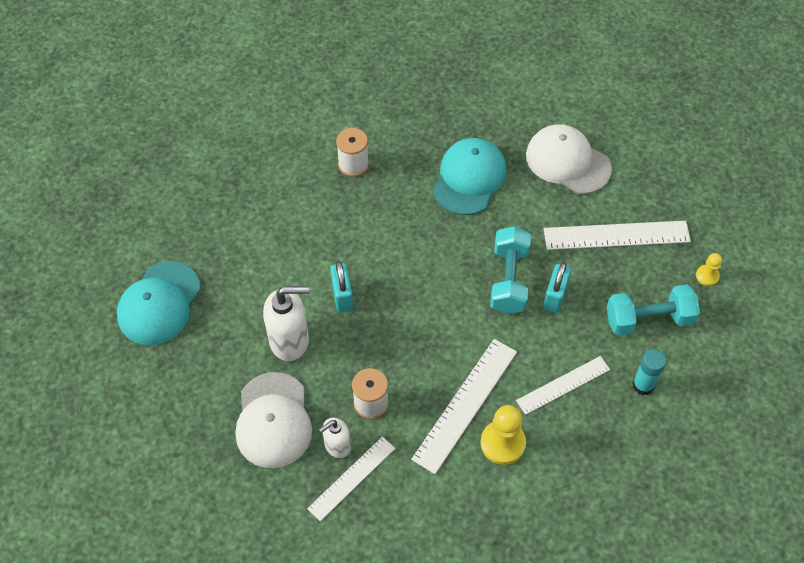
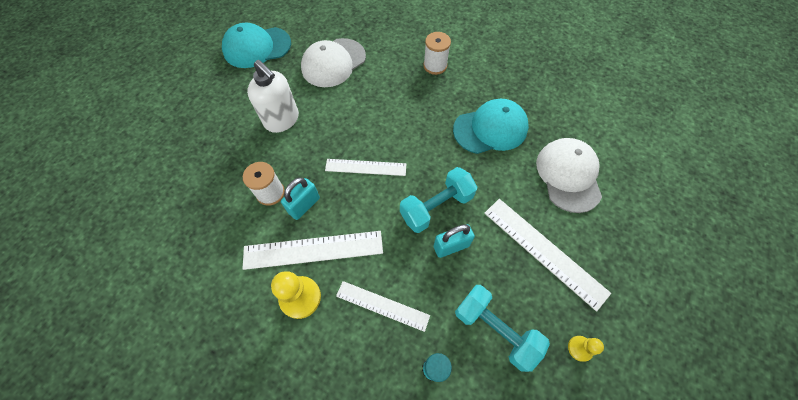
camera: 50 degrees right, 5 degrees up
(273, 420) = (219, 150): white cap -> white cap (333, 63)
(337, 446) = (224, 196): white soap dispenser -> none
(342, 296) = (337, 124): turquoise padlock -> turquoise padlock (304, 205)
(351, 478) = (206, 220): white ruler -> white ruler (365, 167)

